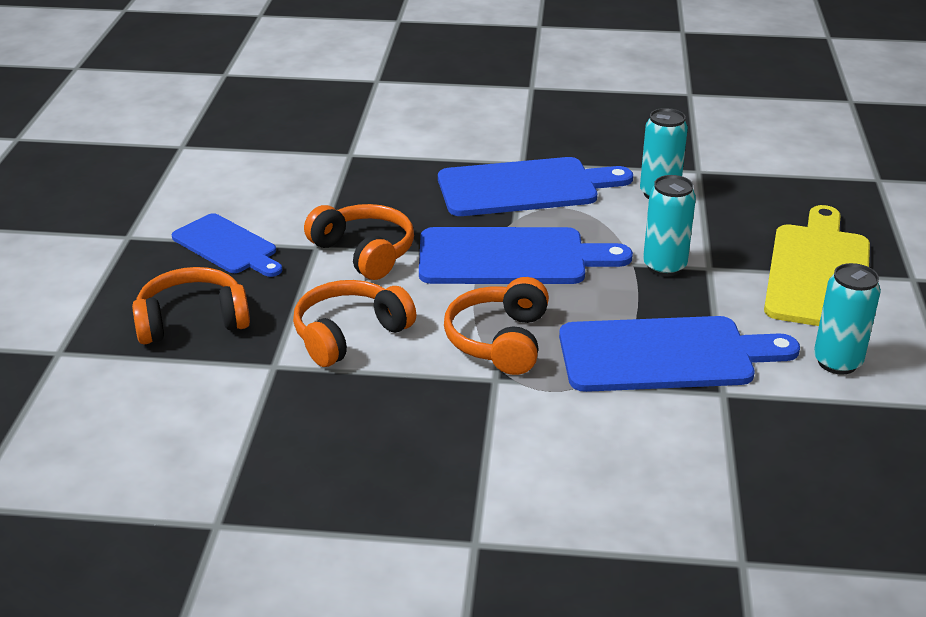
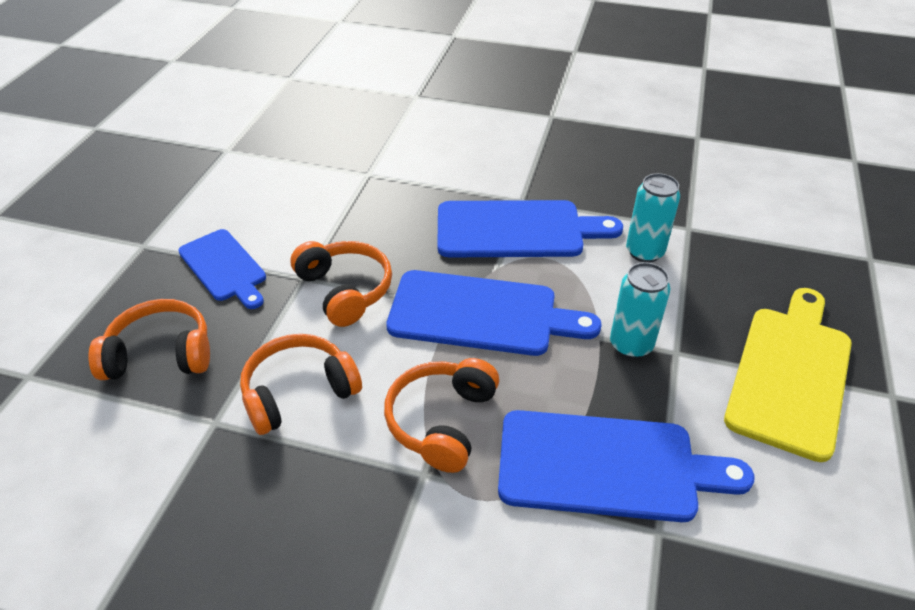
camera: 10 degrees right, 10 degrees up
(837, 362) = (793, 505): turquoise can -> none

